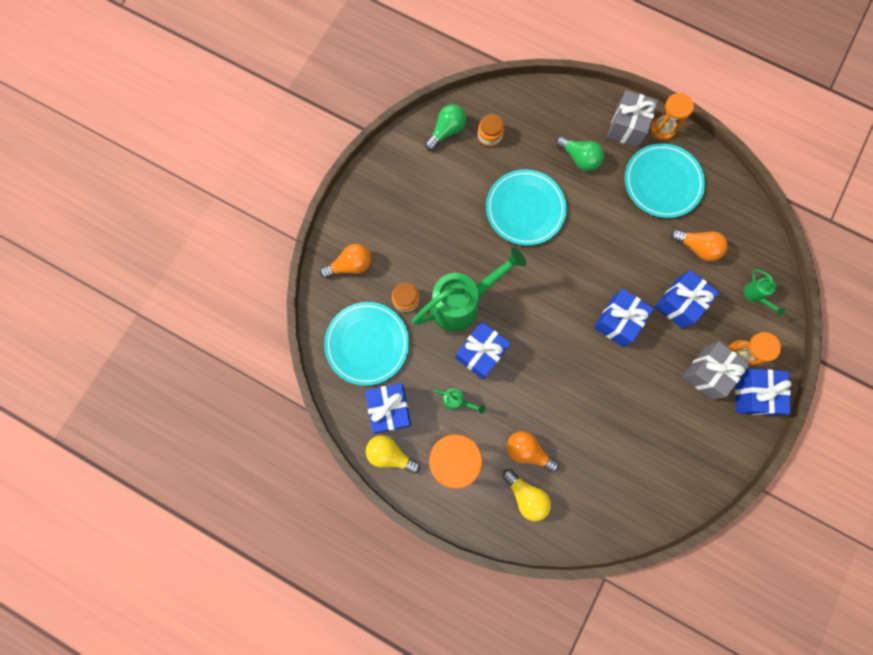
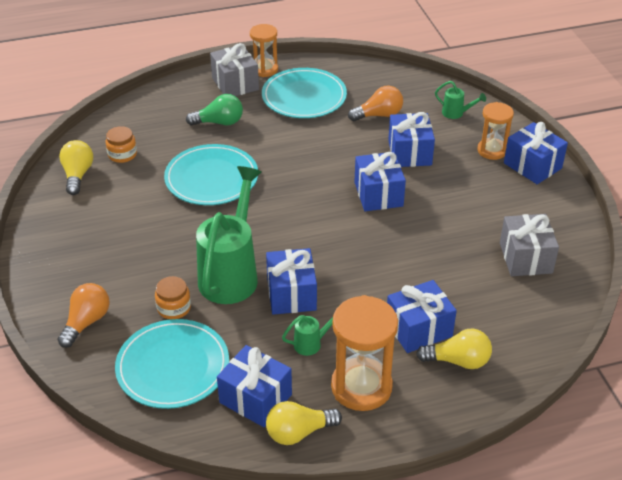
camera: 45 degrees left, 35 degrees down
(446, 132) = (78, 175): green light bulb -> yellow light bulb
(527, 451) = (418, 329): orange light bulb -> blue gift
(707, 372) = (485, 177): grey gift -> grey gift (525, 258)

